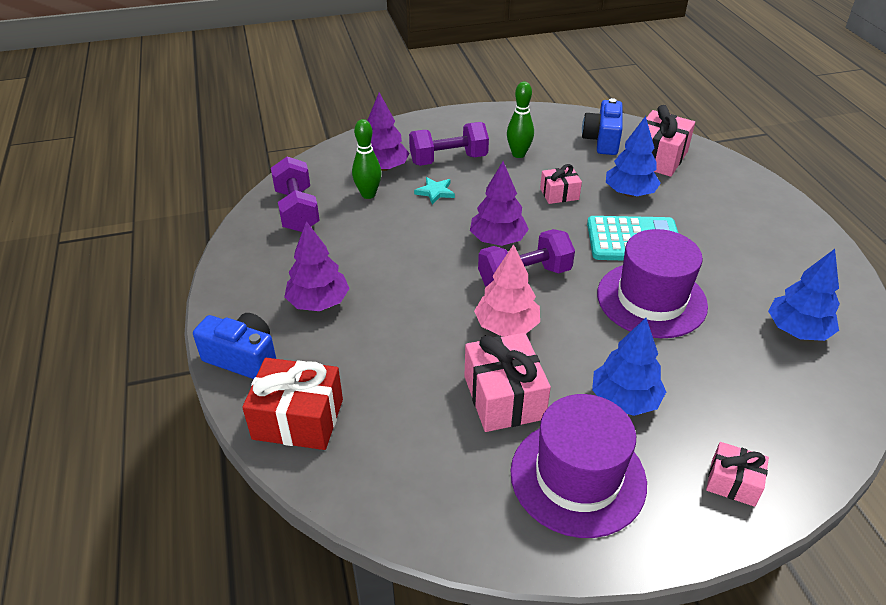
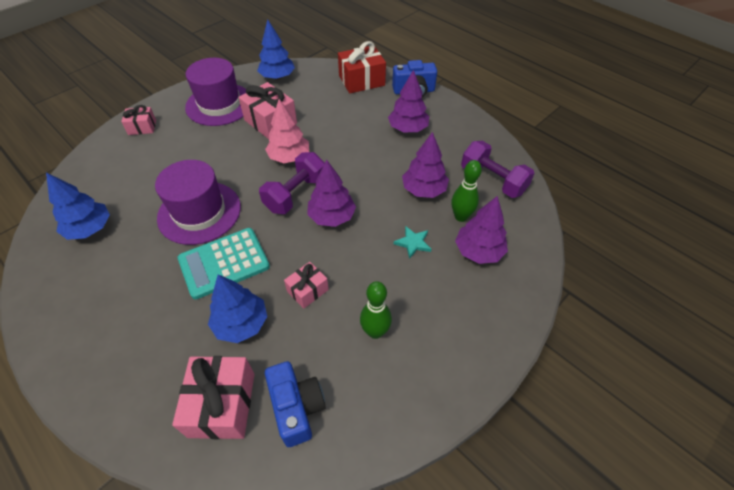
camera: 150 degrees right, 10 degrees up
(377, 228) = (424, 190): none -> purple tree
(448, 160) = (434, 289): purple dumbbell -> none
(624, 399) = (204, 144): blue tree -> blue tree (277, 77)

